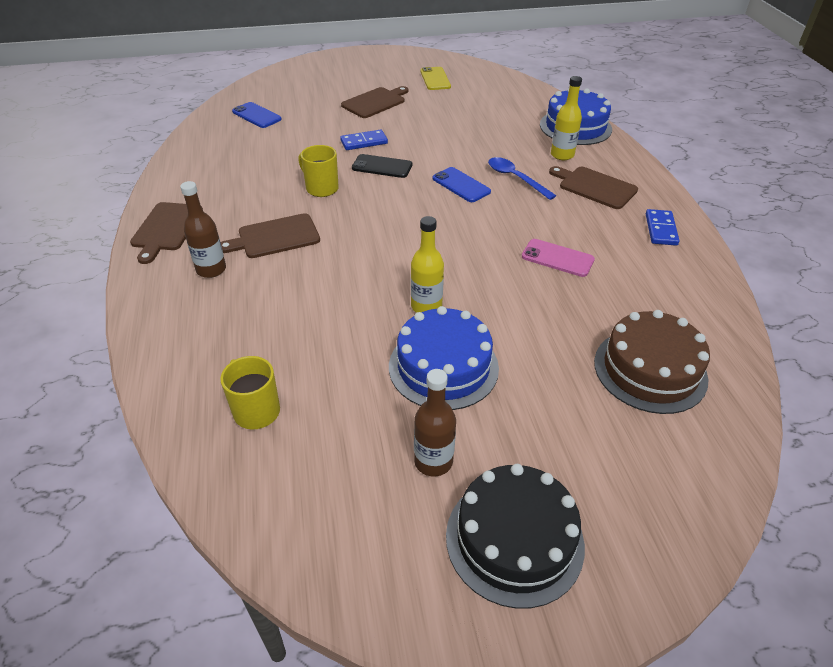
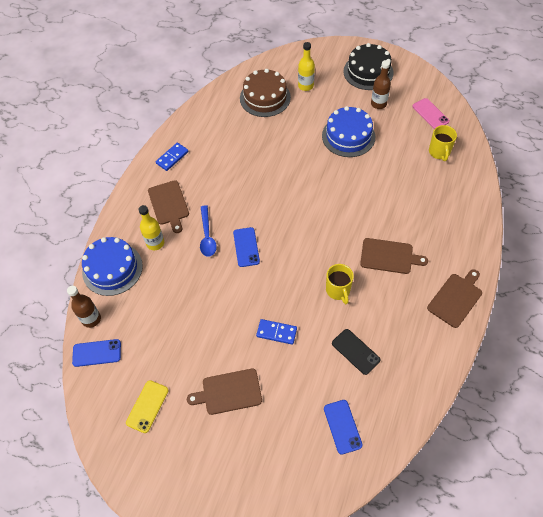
camera: 145 degrees left, 15 degrees up
(211, 270) = (436, 246): brown bottle -> brown bottle (91, 319)
(382, 166) = (283, 294): black phone -> black phone (355, 351)
(426, 306) = (334, 169): yellow bottle -> yellow bottle (305, 86)
(512, 86) = (97, 353): none -> blue phone
(557, 258) = (245, 166): pink phone -> pink phone (430, 114)

